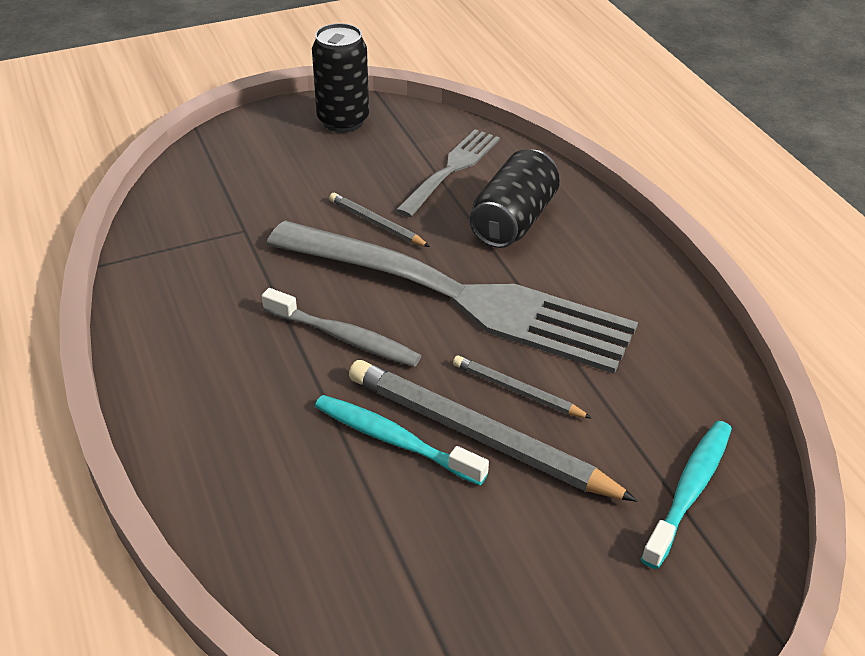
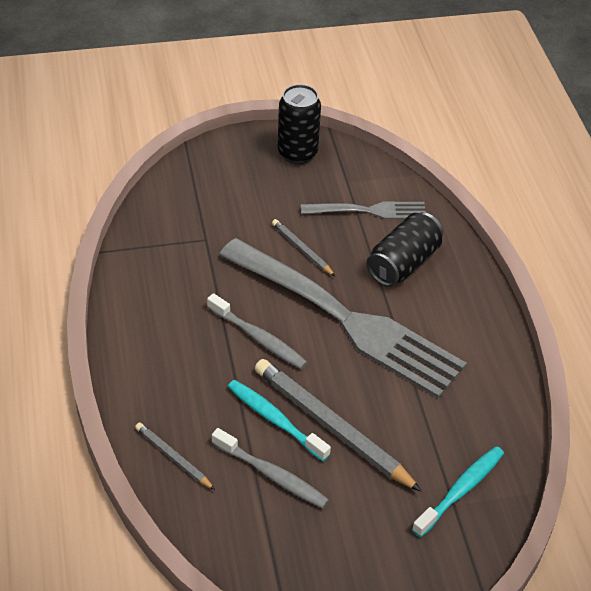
camera: 10 degrees right, 5 degrees up
(409, 519) = (272, 475): none -> grey toothbrush
(451, 169) = (369, 211): grey fork -> grey fork turned 45 degrees clockwise
(517, 390) = (367, 399): grey pencil -> grey pencil (173, 457)

